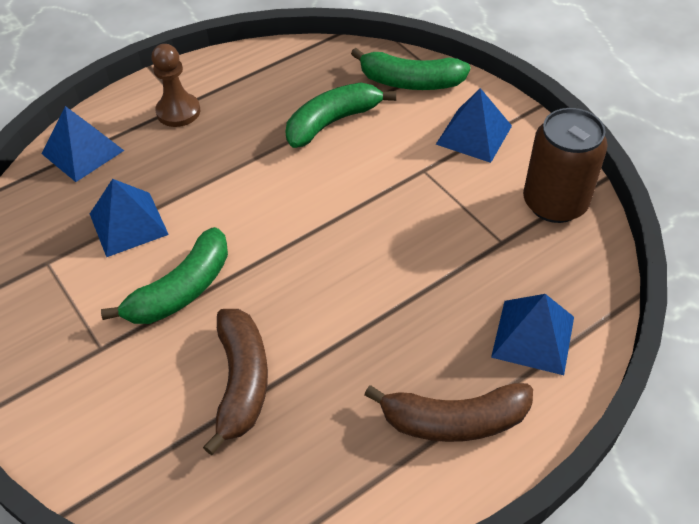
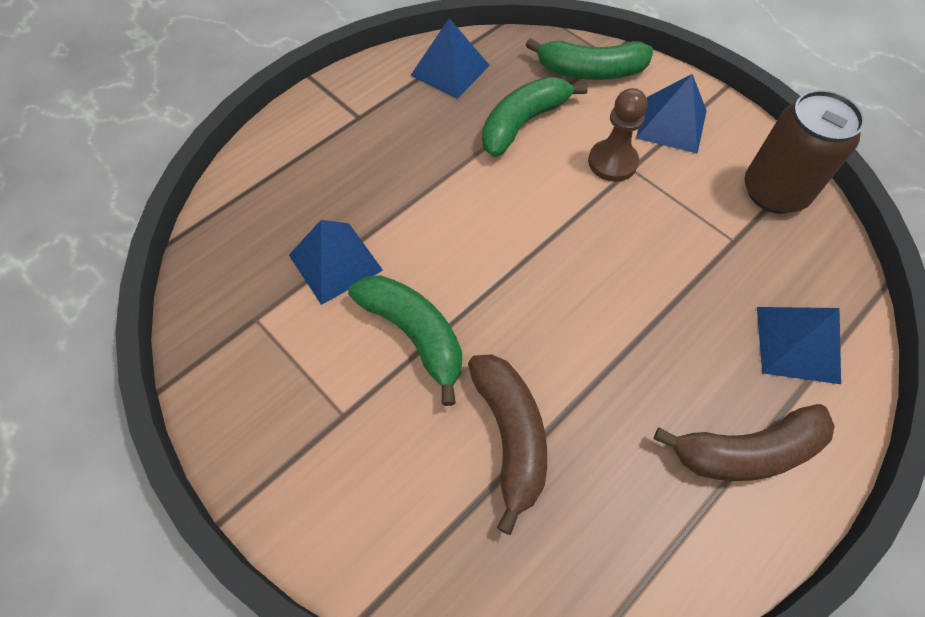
camera: 10 degrees left, 10 degrees up
(82, 152) = (262, 182): blue pyramid -> blue pyramid (450, 70)
(178, 112) = (355, 126): brown pawn -> brown pawn (612, 162)
(181, 290) = (415, 335): green banana -> green banana turned 75 degrees counterclockwise

